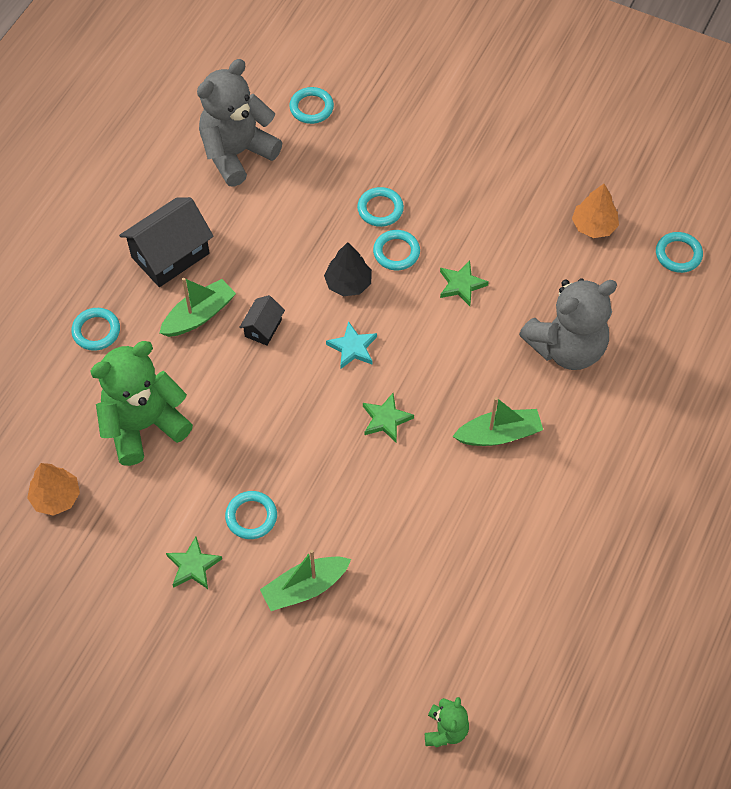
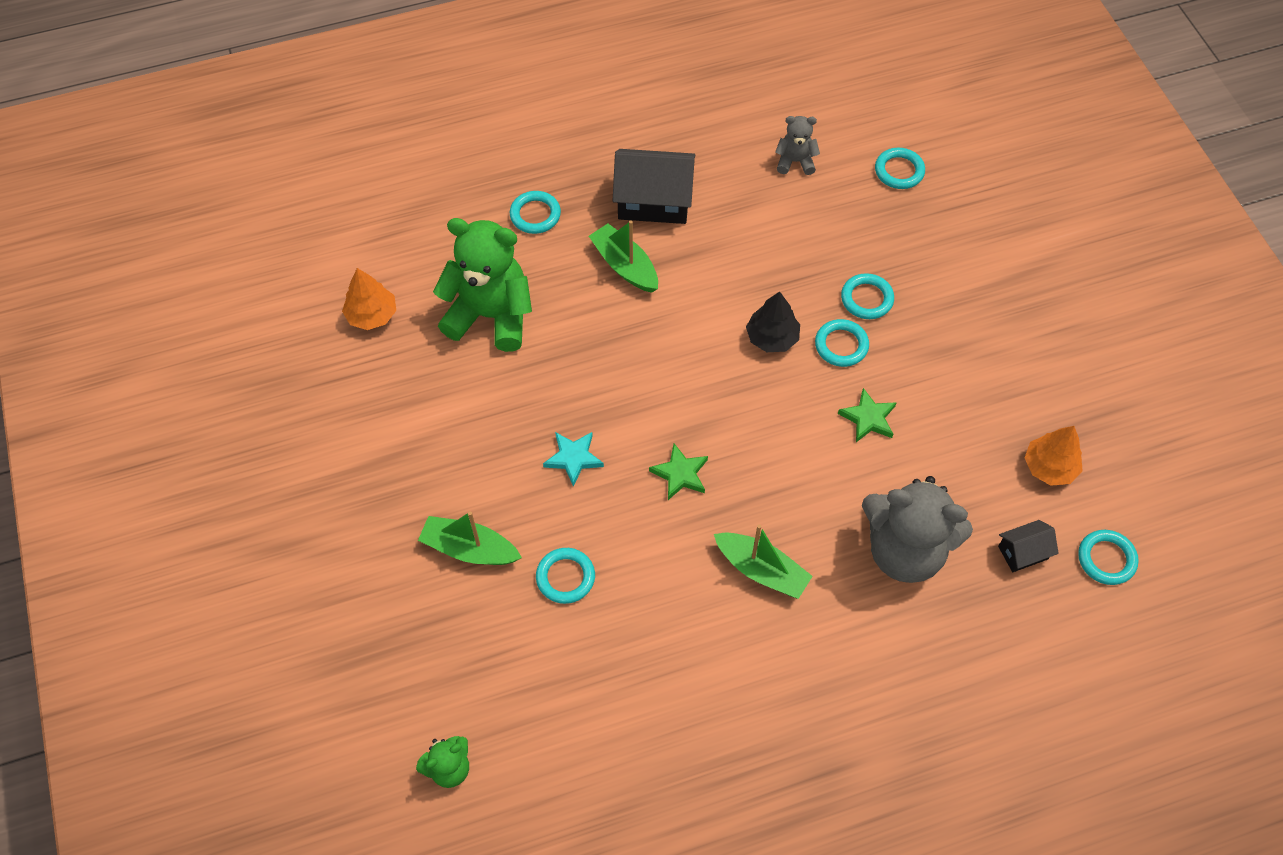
camera: 45 degrees right, 0 degrees up
(193, 566) = (408, 454): green star -> none
(199, 315) = (624, 266): green boat -> green boat turned 135 degrees counterclockwise
(237, 153) = (795, 161): grey teddy bear -> grey teddy bear, size x0.48
(251, 517) = (491, 456): turquoise ring -> turquoise ring (565, 577)
(263, 328) = (663, 317): black house -> black house (1023, 552)
(352, 347) = (717, 393): turquoise star -> turquoise star (573, 458)

